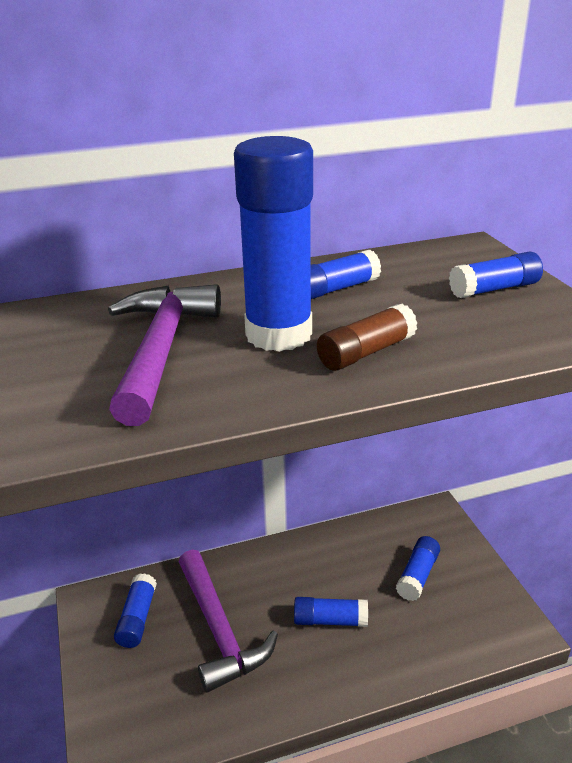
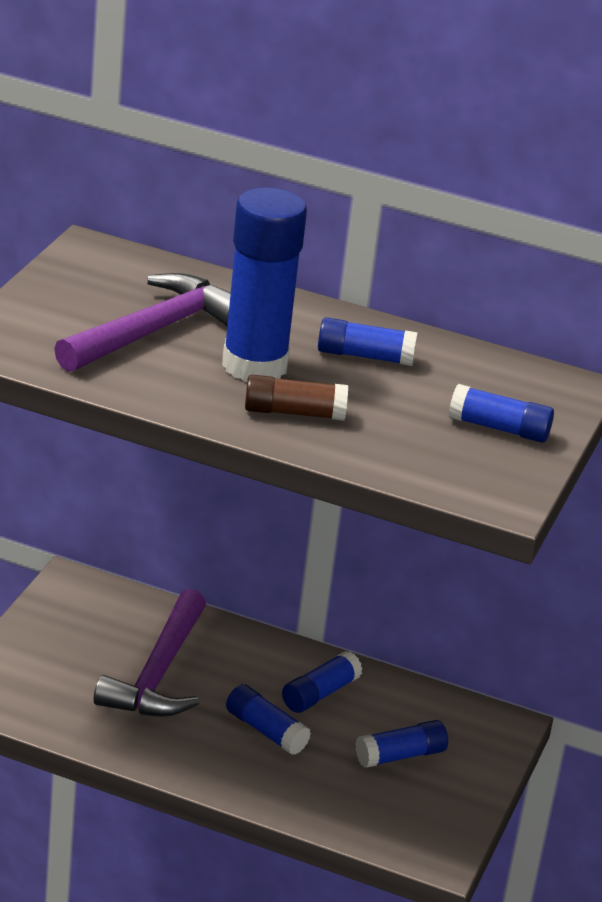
camera: 35 degrees right, 0 degrees up
(137, 618) = (98, 621): blue glue stick -> blue glue stick (320, 694)

